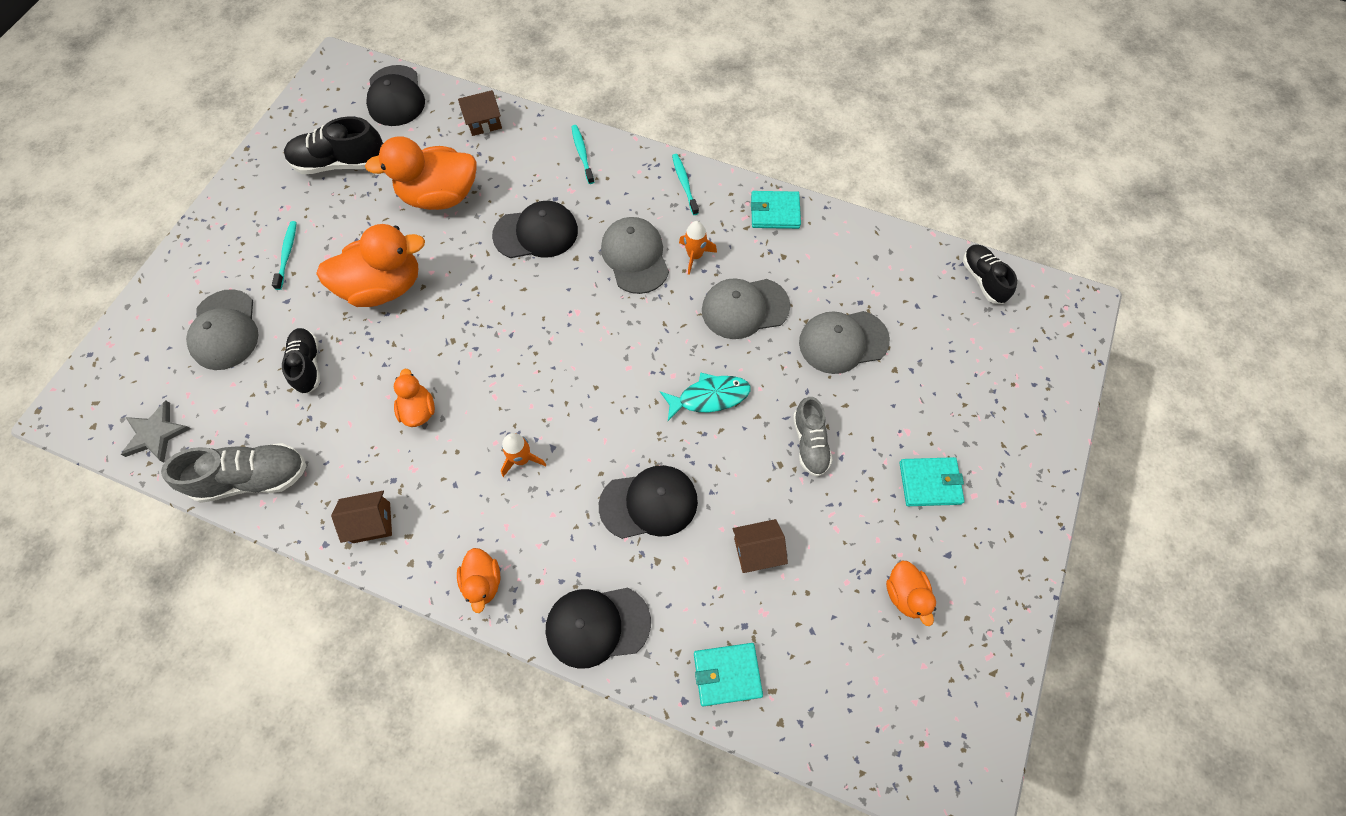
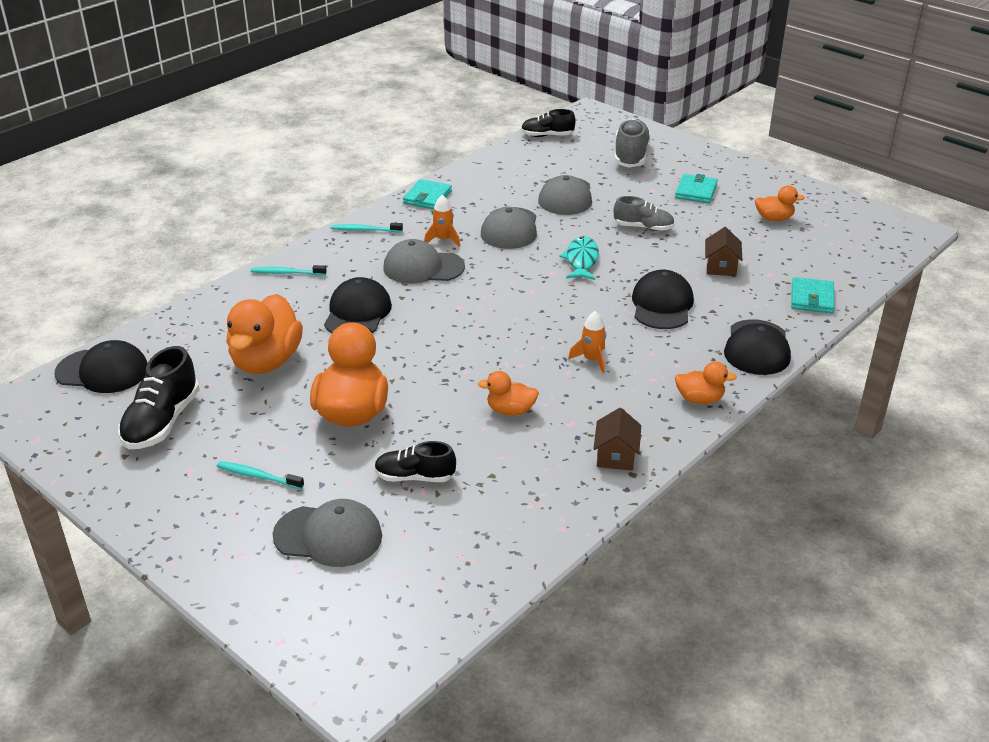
camera: 70 degrees left, 30 degrees down
(156, 433) = (435, 605): grey star -> none
(252, 478) = (530, 532): grey shoe -> grey shoe (631, 156)
(484, 122) = (195, 320): brown house -> none

